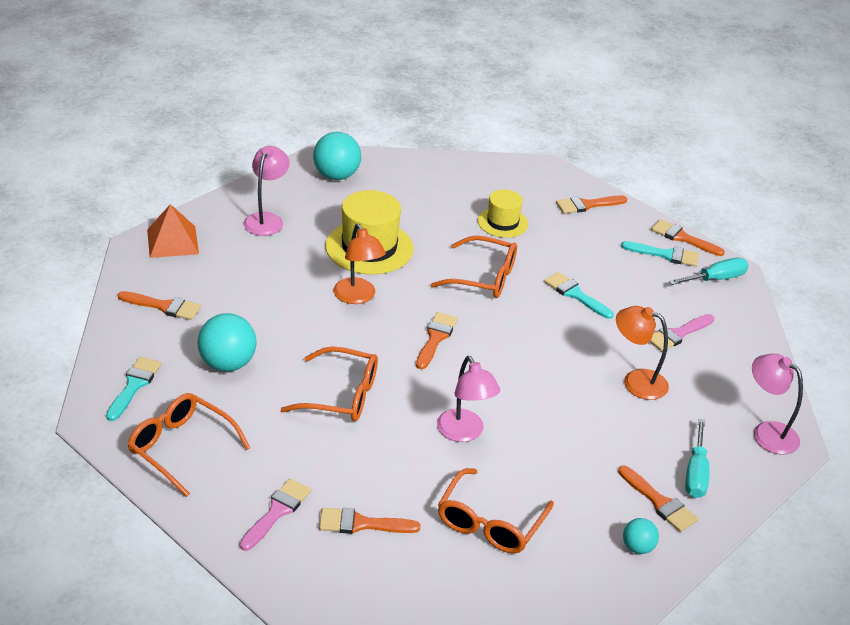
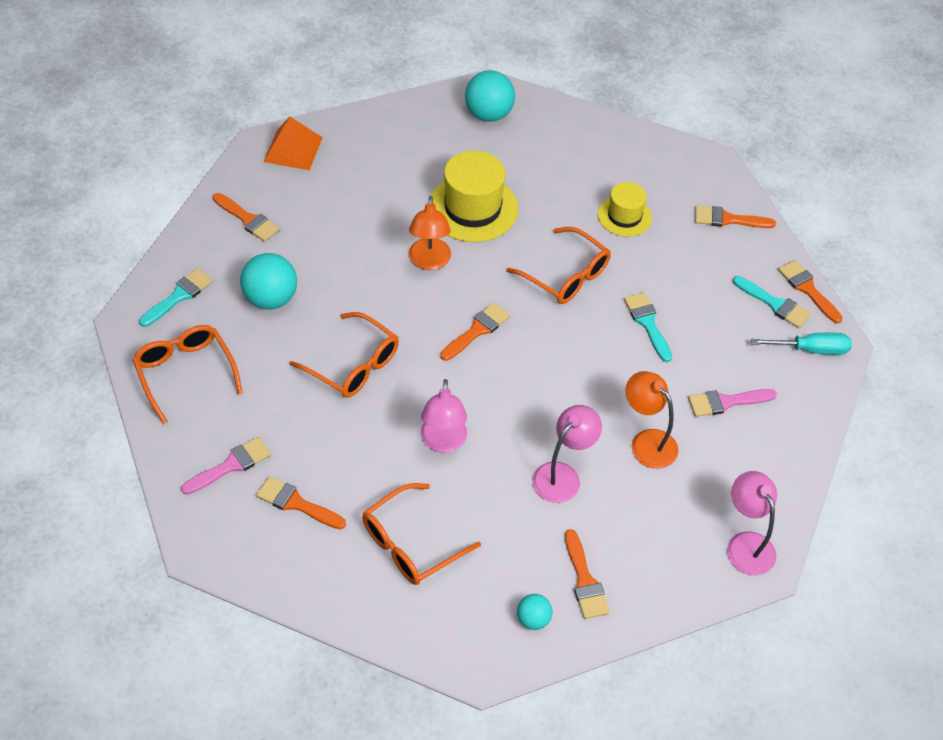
camera: 25 degrees right, 15 degrees up
(266, 219) = (393, 148): pink lamp -> pink lamp (562, 475)
(695, 473) = (641, 562): turquoise screwdriver -> none

